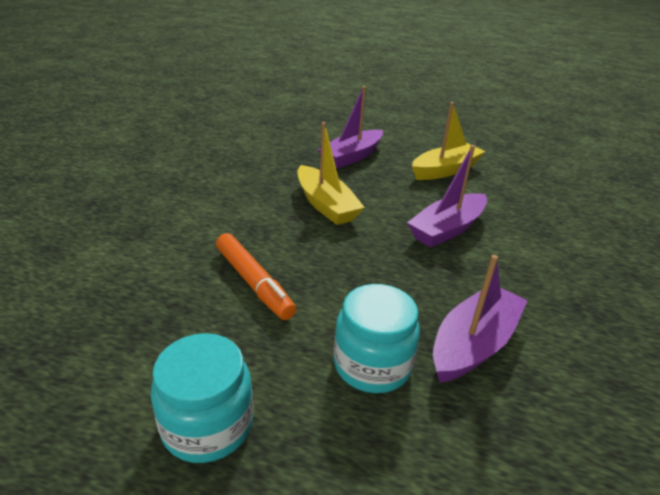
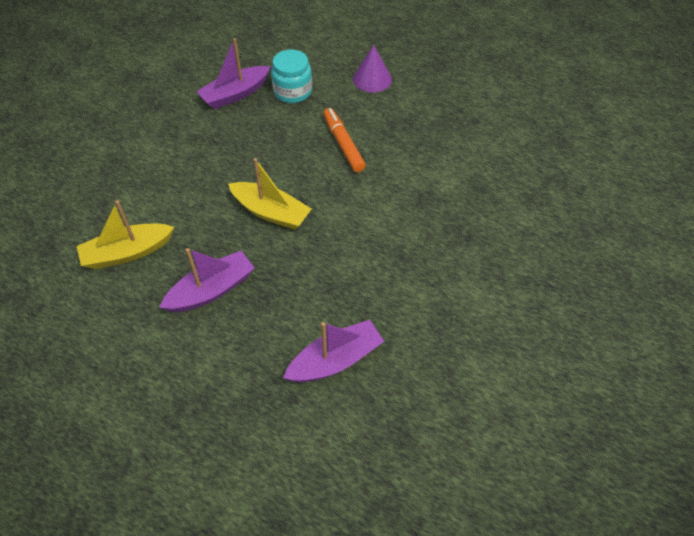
camera: 165 degrees left, 20 degrees up
(208, 424) = (372, 79): turquoise jar -> purple cone
(326, 205) = (271, 212): yellow boat -> yellow boat turned 135 degrees clockwise
(447, 229) = (188, 173): purple boat -> purple boat (335, 360)

